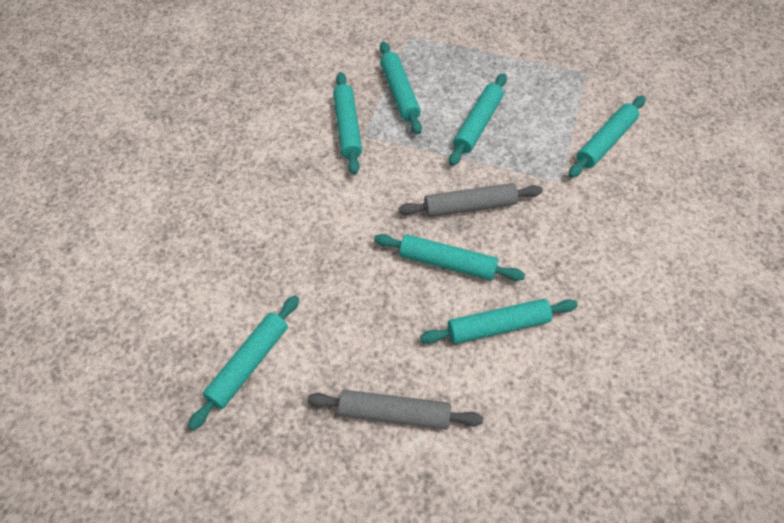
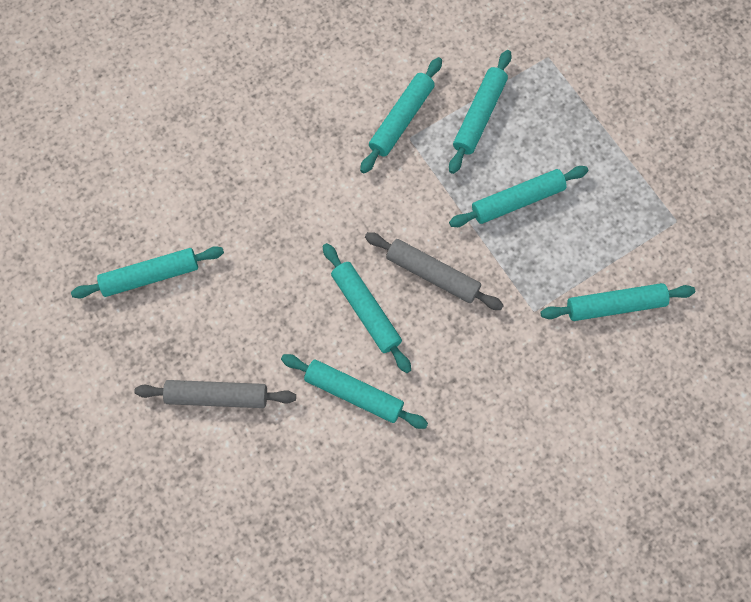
camera: 40 degrees right, 15 degrees up
(394, 414) = (217, 396): grey rolling pin -> grey rolling pin turned 45 degrees counterclockwise

